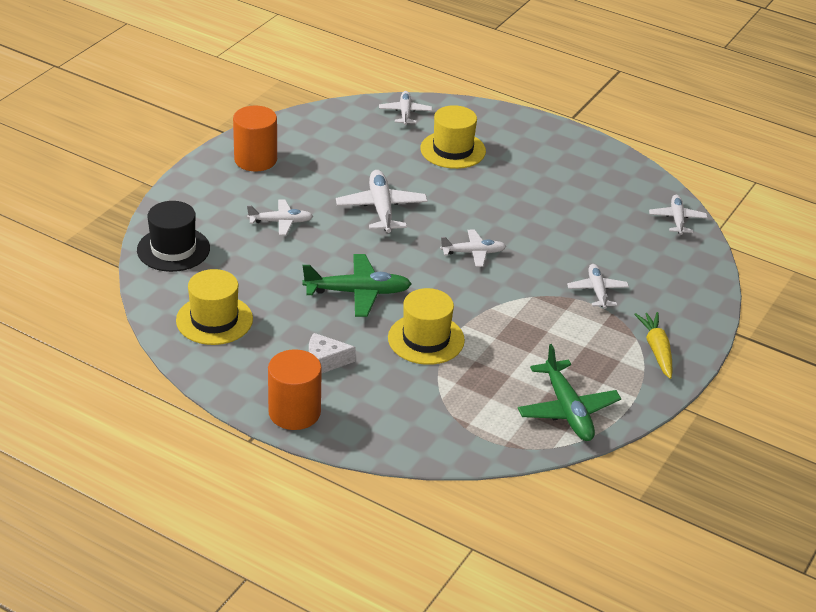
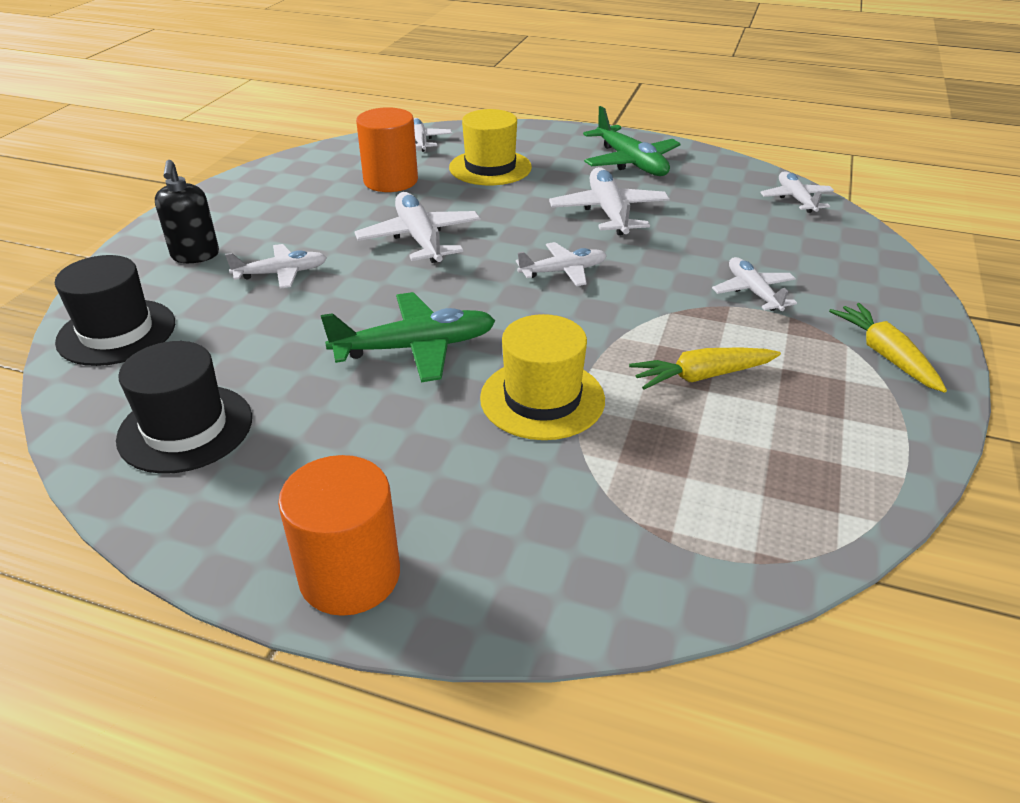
camera: 10 degrees left, 0 degrees up
(214, 320) = (185, 428): yellow hat -> black hat
(224, 197) = (195, 255): none -> black soap dispenser
(255, 160) = (237, 208): orange cylinder -> orange cylinder (390, 181)
(325, 361) = (387, 465): white cheese -> none
(527, 208) = (608, 212): none -> white plane
(531, 342) = (702, 376): none -> yellow carrot
(567, 409) = (818, 473): green plane -> green plane (630, 162)

